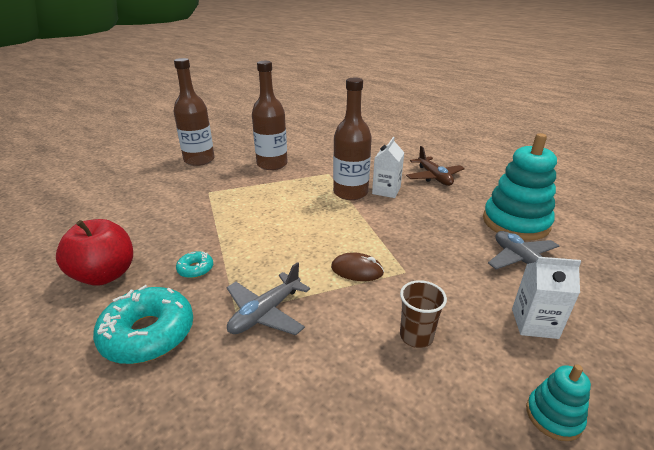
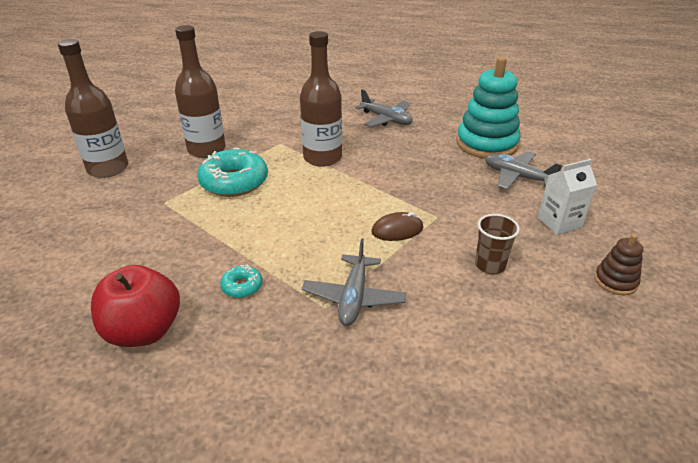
camera: 30 degrees left, 5 degrees up
(148, 333) = (261, 362): turquoise donut -> turquoise donut (234, 182)
(386, 191) = (355, 146): white carton -> none
(434, 177) = (386, 119): brown plane -> grey plane
(553, 416) = (615, 281): turquoise stacking toy -> brown stacking toy

